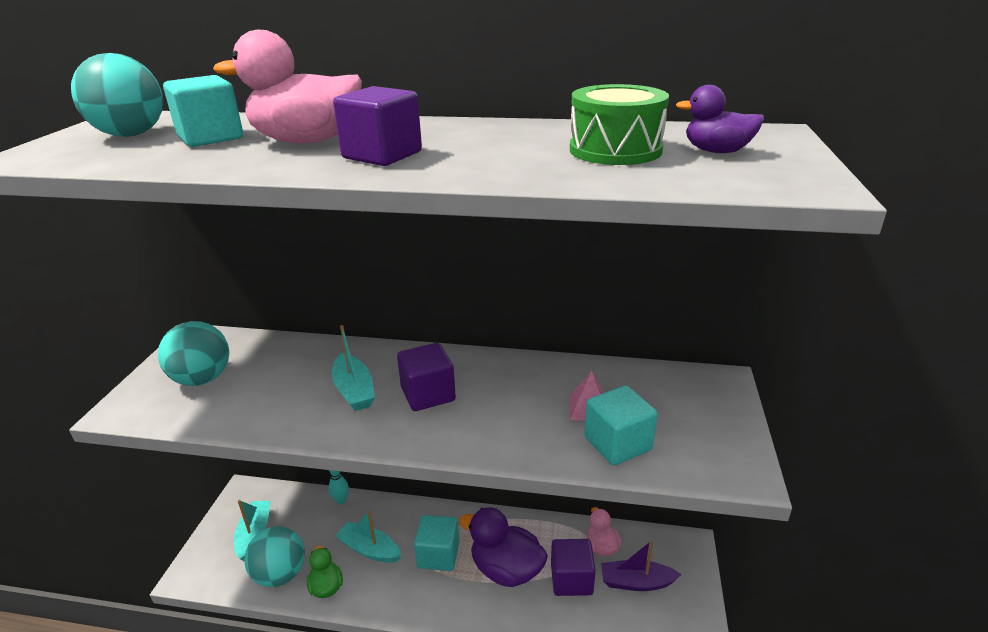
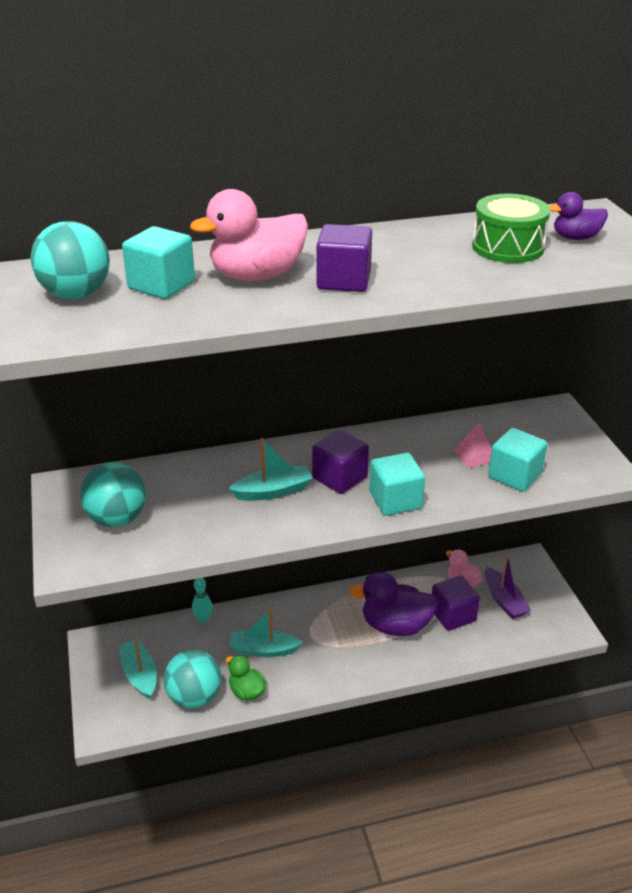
camera: 25 degrees left, 5 degrees up
(354, 390) = (273, 491): turquoise boat -> turquoise boat turned 60 degrees counterclockwise
(438, 555) = (329, 633): turquoise cube -> turquoise cube (395, 500)
(636, 582) = (504, 600): purple boat -> purple boat turned 90 degrees counterclockwise

